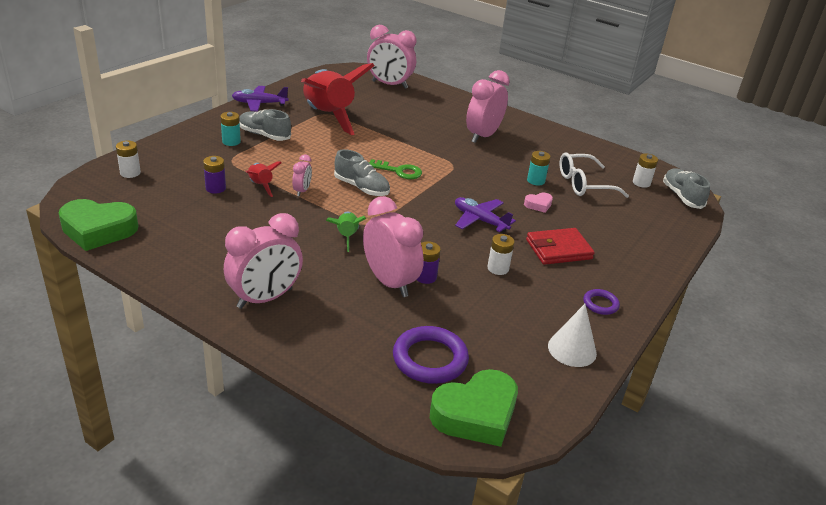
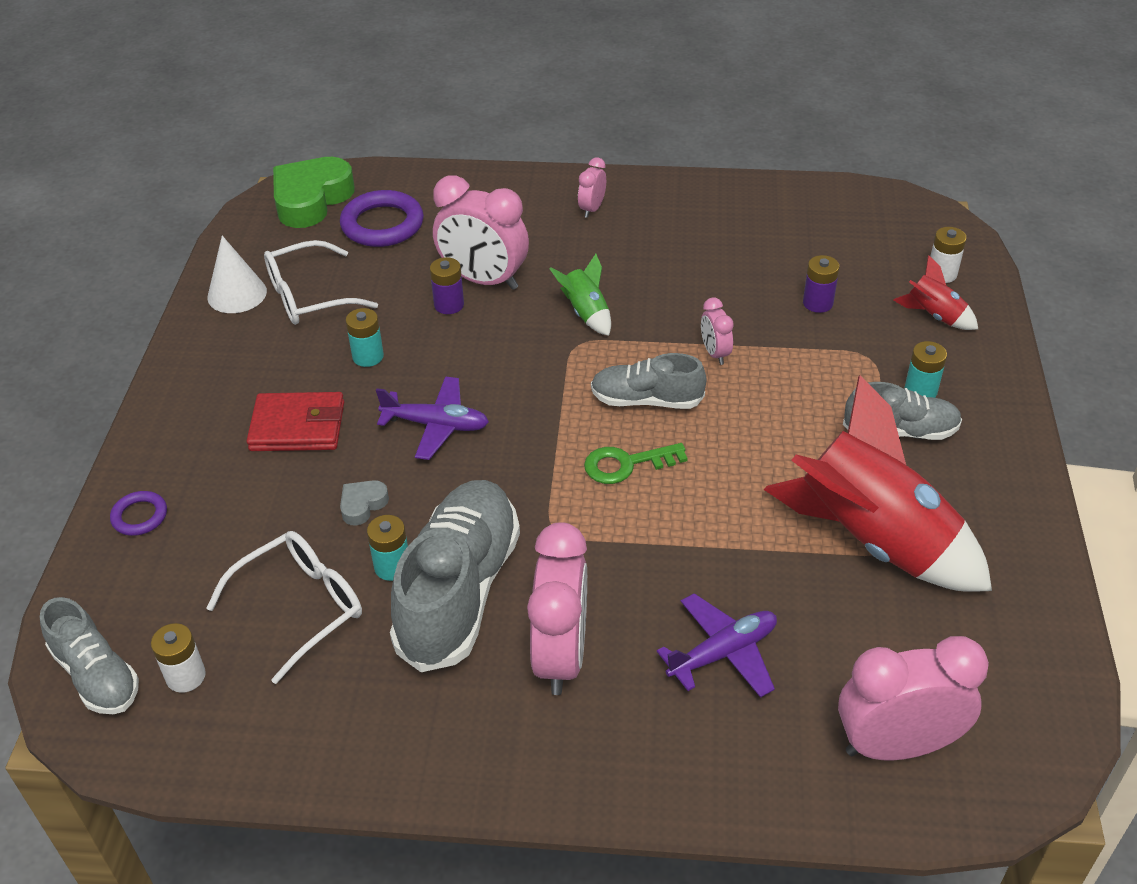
camera: 155 degrees right, 10 degrees up
(98, 230) = (844, 197): green heart -> none
(259, 104) = (1017, 506): purple plane -> purple plane (722, 653)
(260, 186) = (773, 334): red rocket -> red rocket (934, 316)
(265, 298) = (592, 209): pink clock -> pink clock, size x0.48
(498, 268) = (368, 356): white battery -> turquoise battery
(510, 164) = (459, 591): none -> grey shoe
(518, 324) = (308, 296): none -> white glasses
(538, 205) = (362, 505): pink heart -> grey heart
(558, 249) = (298, 427): red wallet -> red wallet turned 45 degrees clockwise
(600, 304) = (215, 364): purple ring -> purple ring (140, 516)

